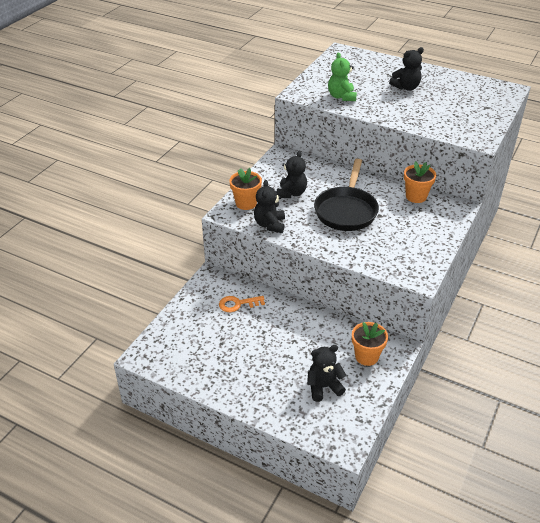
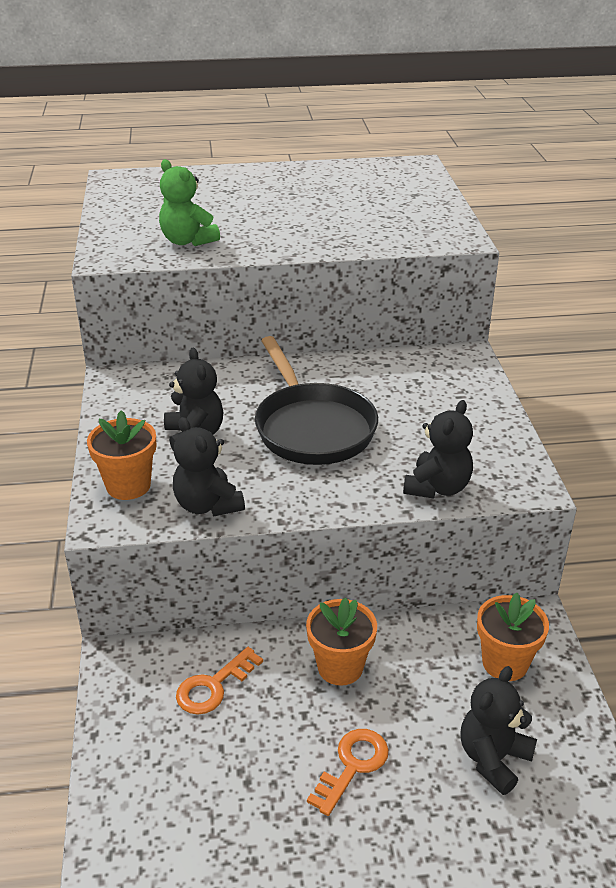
camera: 35 degrees left, 5 degrees down
(265, 359) = (352, 765): none -> orange key
(406, 87) = (273, 200): black teddy bear -> black teddy bear (437, 487)
(416, 196) = (393, 365): orange flower pot -> orange flower pot (340, 667)

